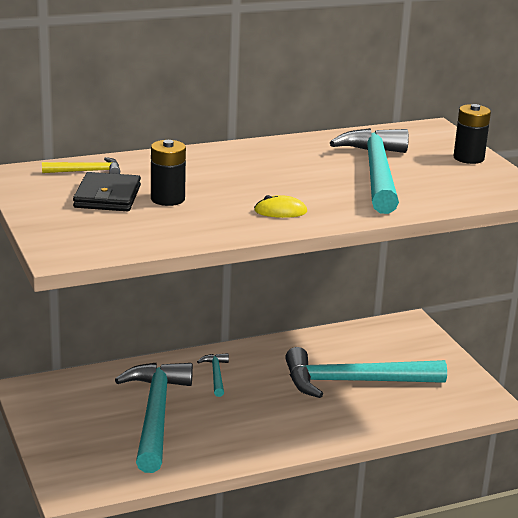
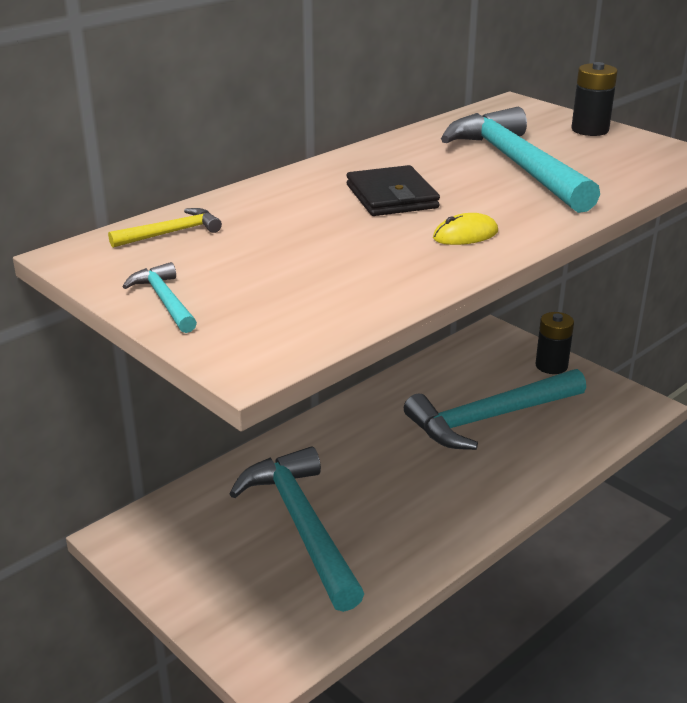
camera: 20 degrees left, 5 degrees up
(107, 196) = (231, 262): black wallet -> black wallet (391, 196)
(167, 199) = (313, 248): black battery -> black battery (551, 366)
(216, 375) = (336, 452): turquoise hammer -> turquoise hammer (164, 300)

